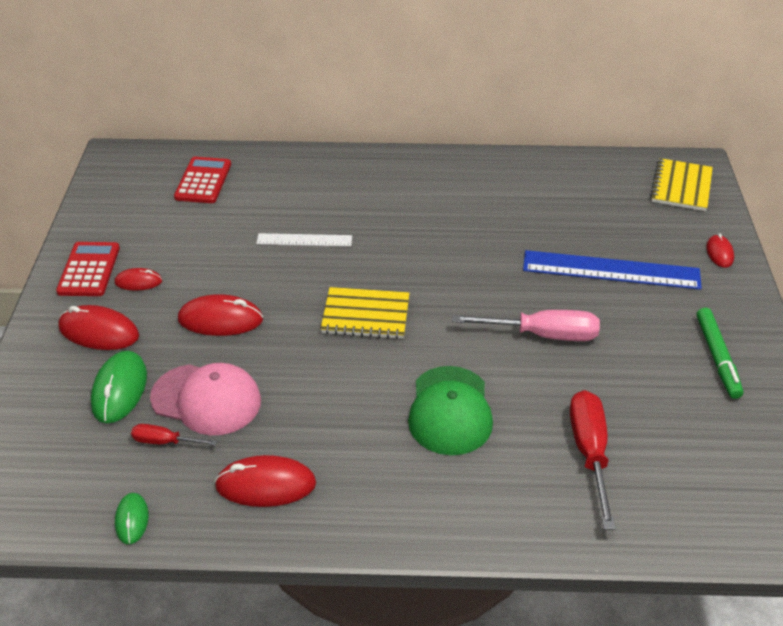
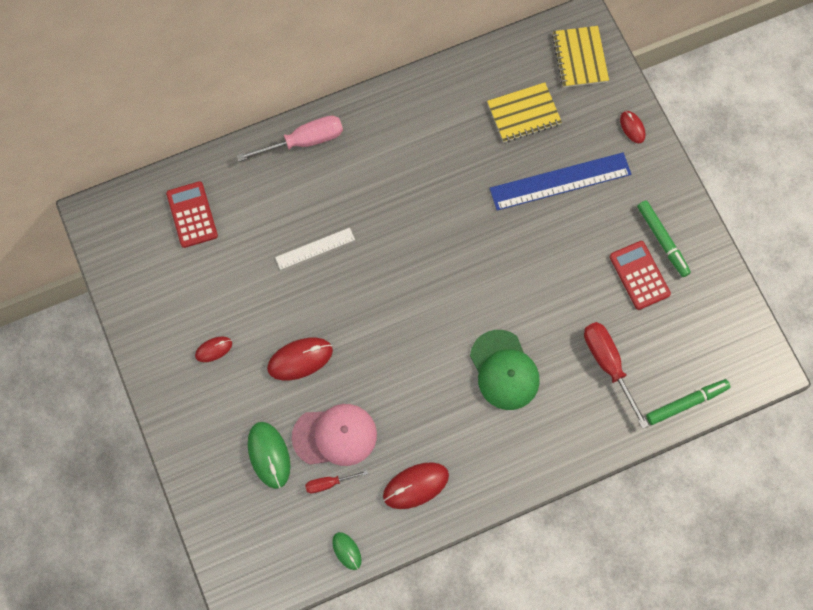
camera: 25 degrees left, 30 degrees up
(89, 270) = (166, 354): red calculator -> red calculator (639, 275)
(99, 332) = (217, 411): red mouse -> none
(365, 315) = (403, 307): yellow notebook -> yellow notebook (524, 114)
(542, 335) = (536, 271): pink screwdriver -> pink screwdriver (303, 141)
(684, 533) = (686, 403): none -> green marker

